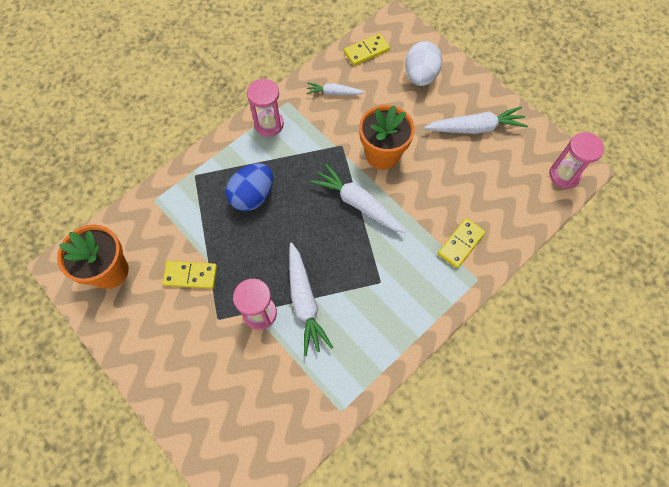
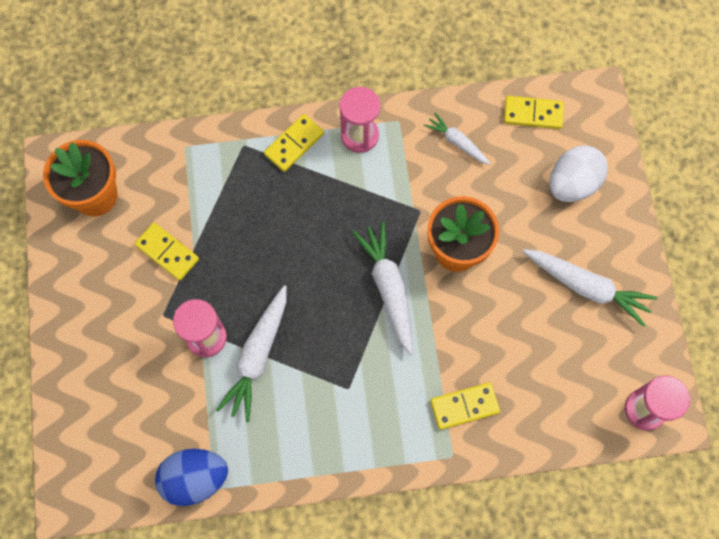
camera: 35 degrees right, 5 degrees up
(229, 154) = (294, 144): none -> yellow domino
(252, 196) = (285, 207): blue egg -> blue egg (195, 478)

